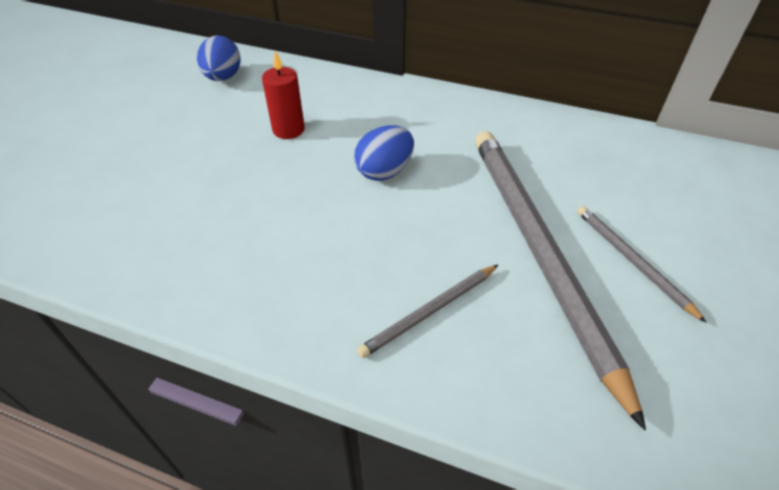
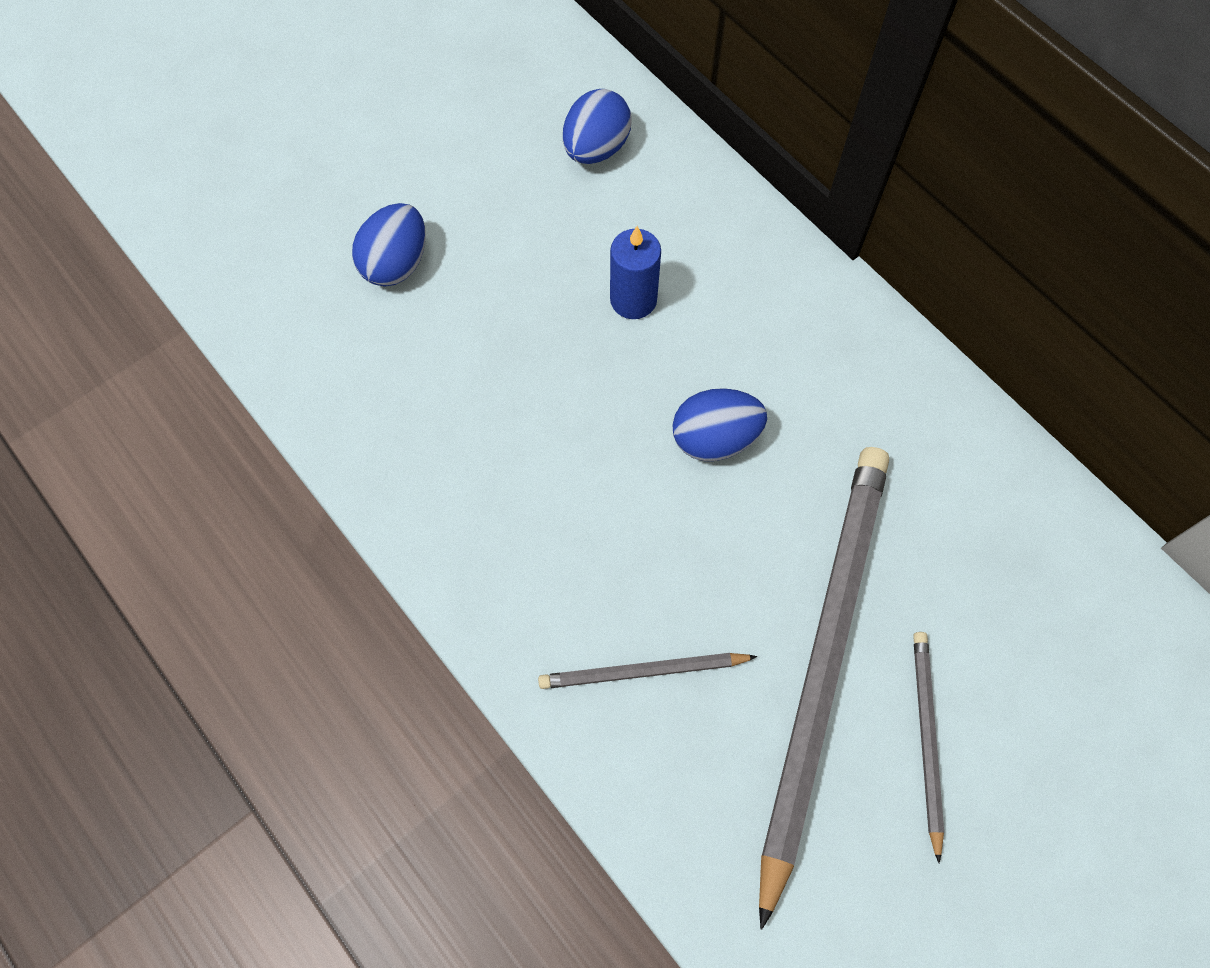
camera: 30 degrees right, 20 degrees up
(113, 166) = (396, 263): none -> blue egg
(288, 130) = (633, 299): red candle -> blue candle

